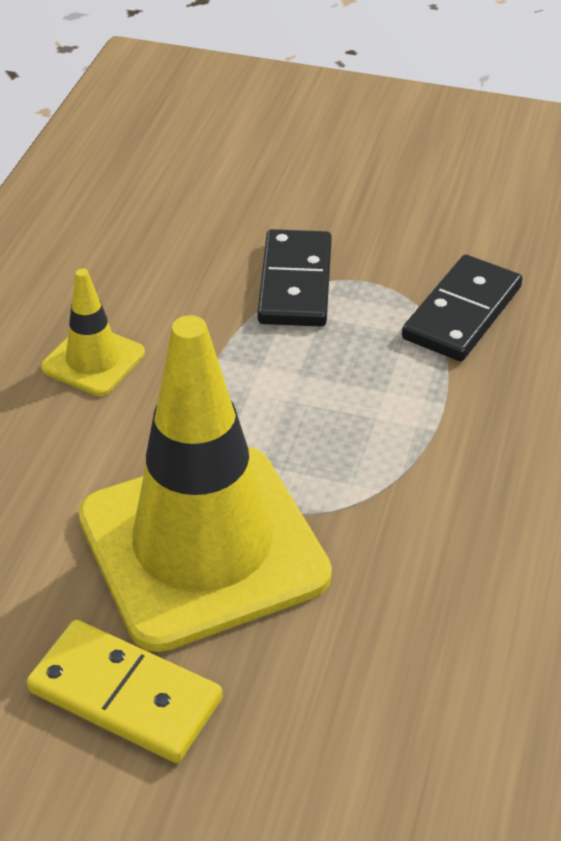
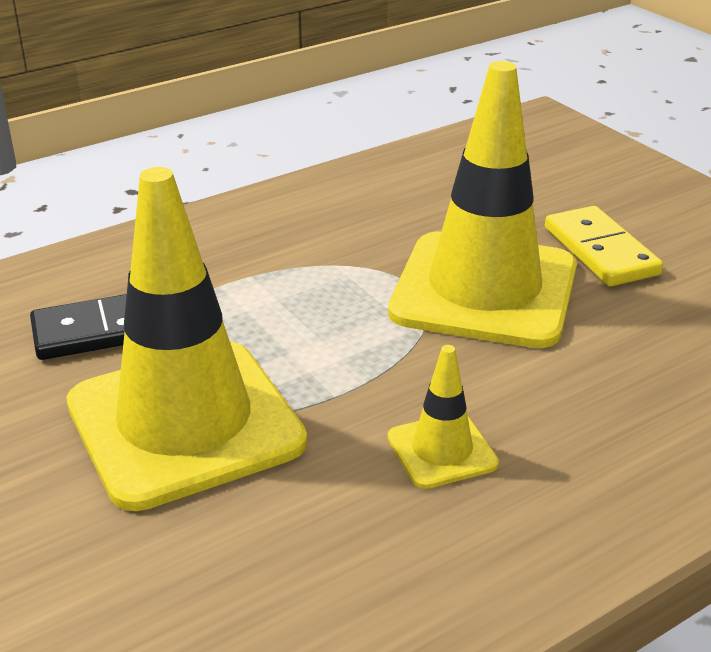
camera: 140 degrees left, 10 degrees down
(295, 283) = (185, 423): black domino -> yellow traffic cone

